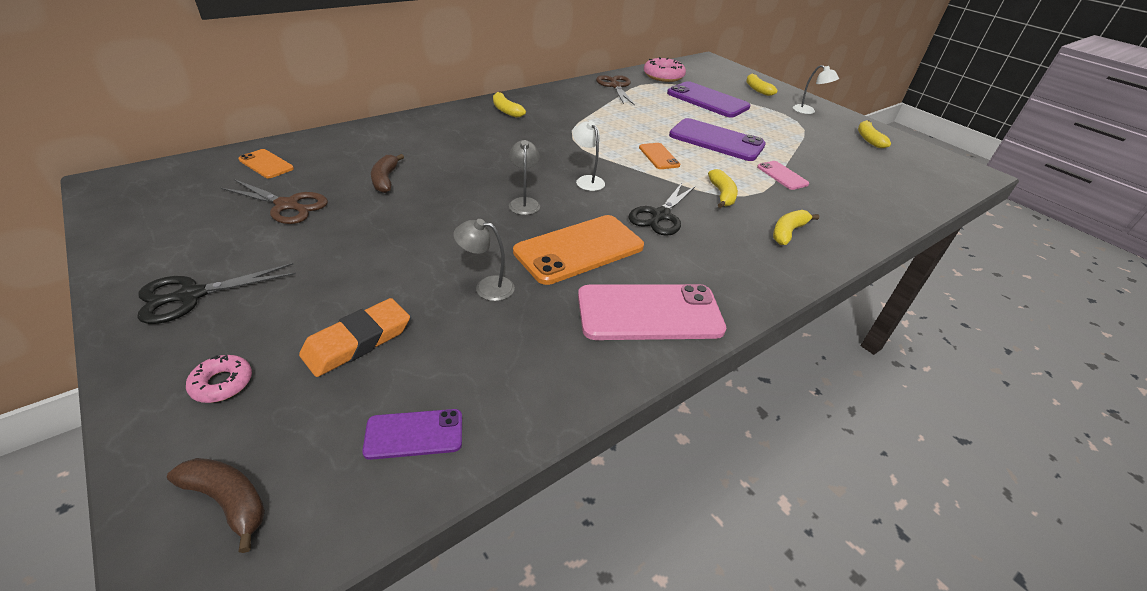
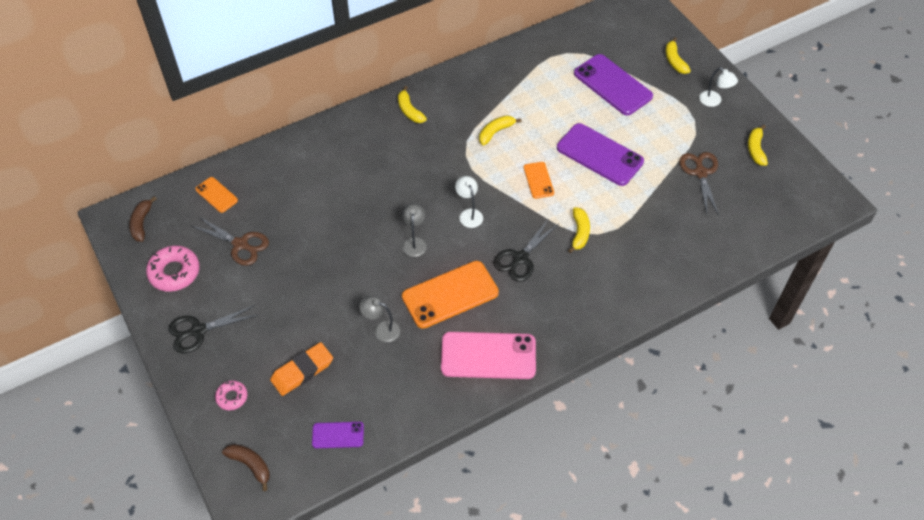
camera: 10 degrees right, 15 degrees up
(385, 179) = (308, 214): brown banana -> brown banana (142, 223)
(615, 86) = (523, 62): brown scissors -> brown scissors (700, 173)
(663, 76) = (578, 38): pink donut -> pink donut (174, 272)
(782, 175) = (643, 207): pink phone -> none
(788, 232) = (619, 279): yellow banana -> yellow banana (496, 132)

